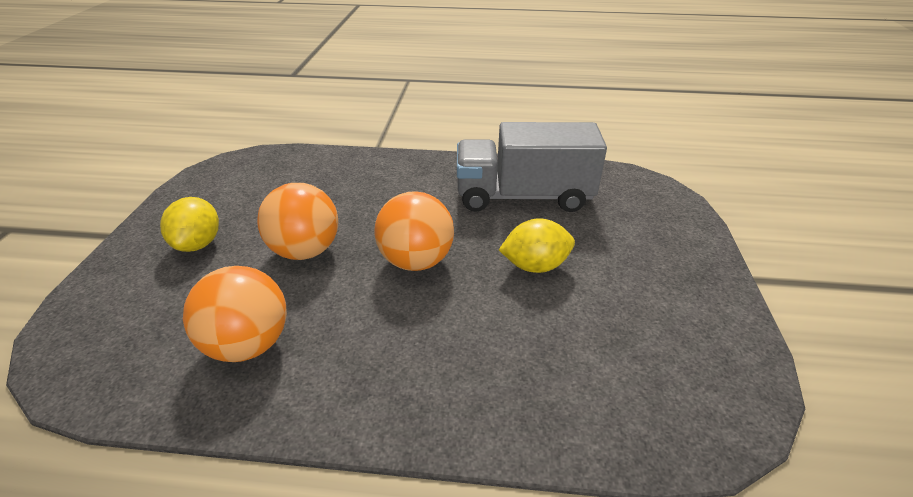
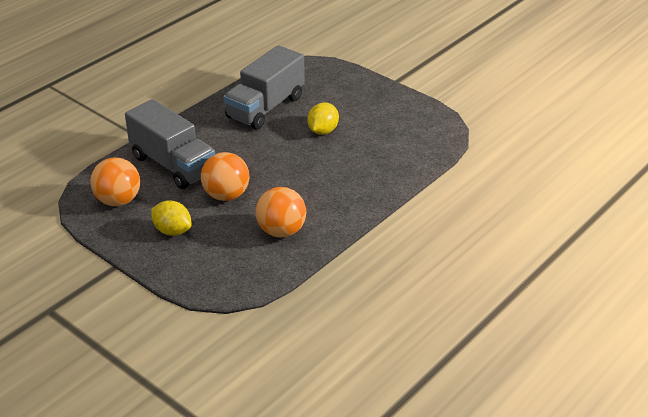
camera: 55 degrees left, 0 degrees up
(338, 186) = (173, 165): none -> grey truck
(416, 261) = (278, 163): orange ball -> orange ball (118, 201)

